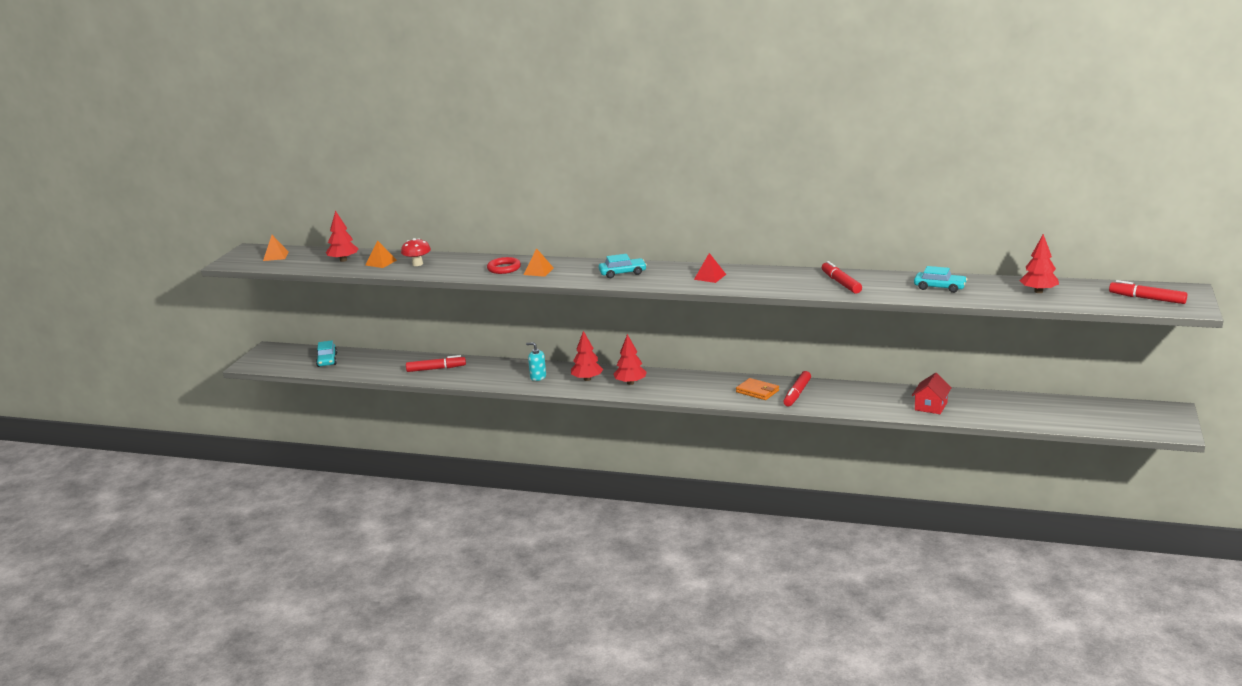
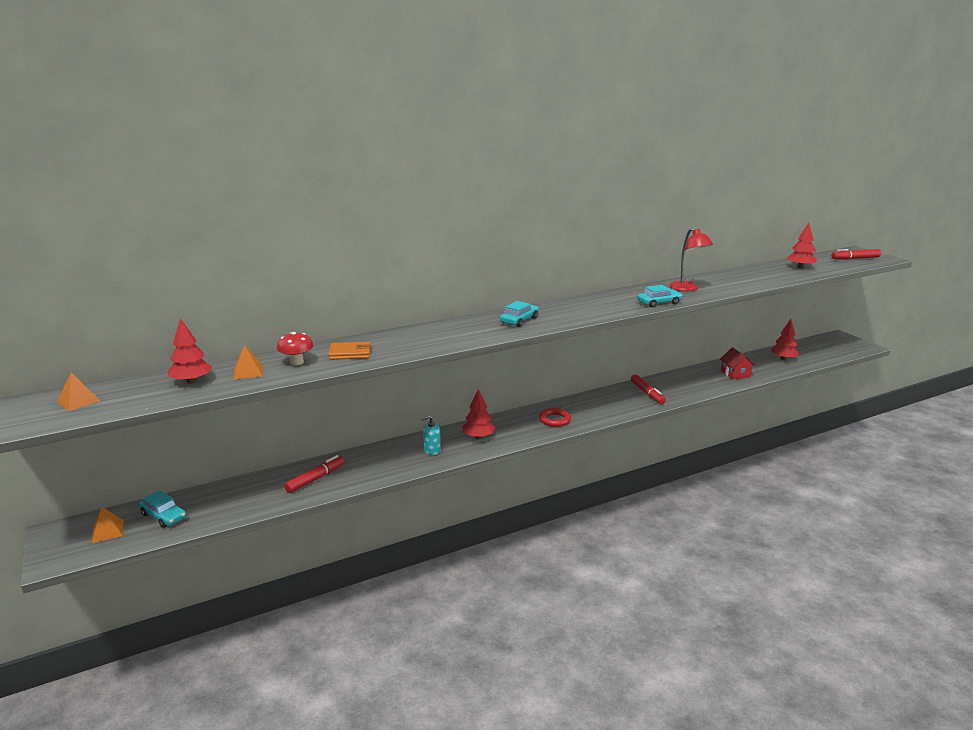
camera: 45 degrees left, 0 degrees up
(504, 268) = (402, 343): red ring -> red ring (554, 420)
(538, 271) = (442, 337): orange pyramid -> orange pyramid (107, 531)
(630, 383) = (519, 427): red tree -> red tree (783, 359)
(710, 277) = (592, 306): red pyramid -> none
(757, 391) = (620, 401): orange wallet -> orange wallet (350, 353)
(841, 283) = (687, 289): red marker -> red lamp
(939, 287) = (748, 277): turquoise car -> turquoise car (659, 303)

